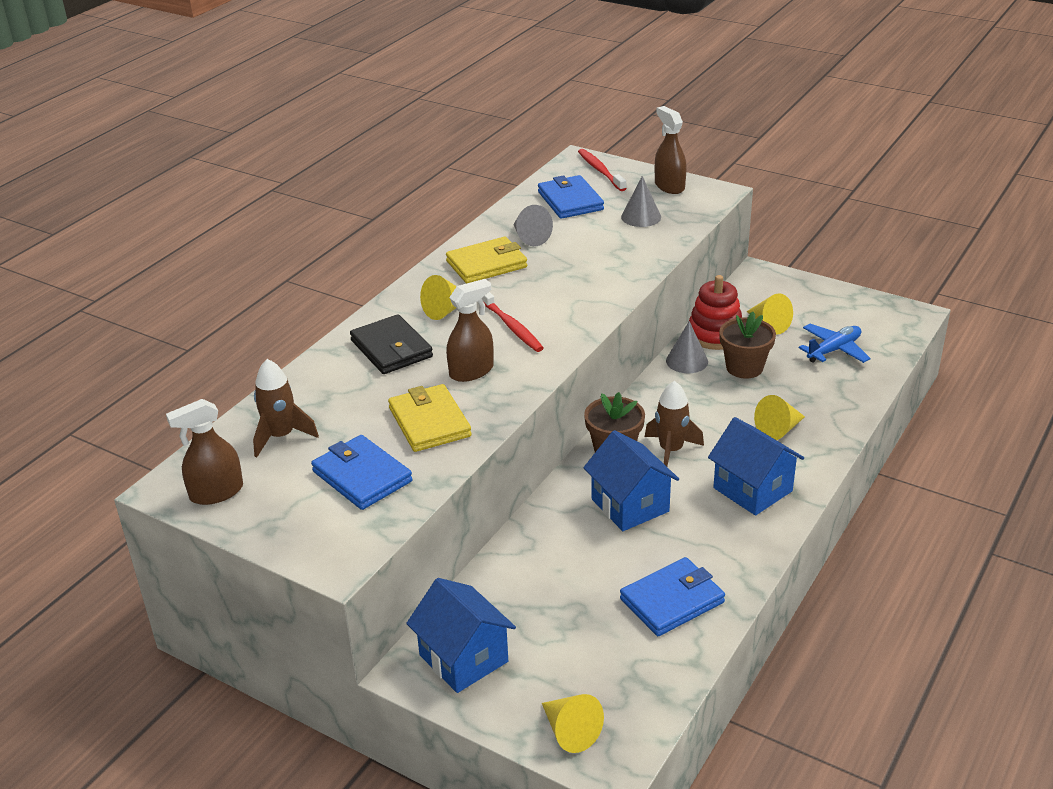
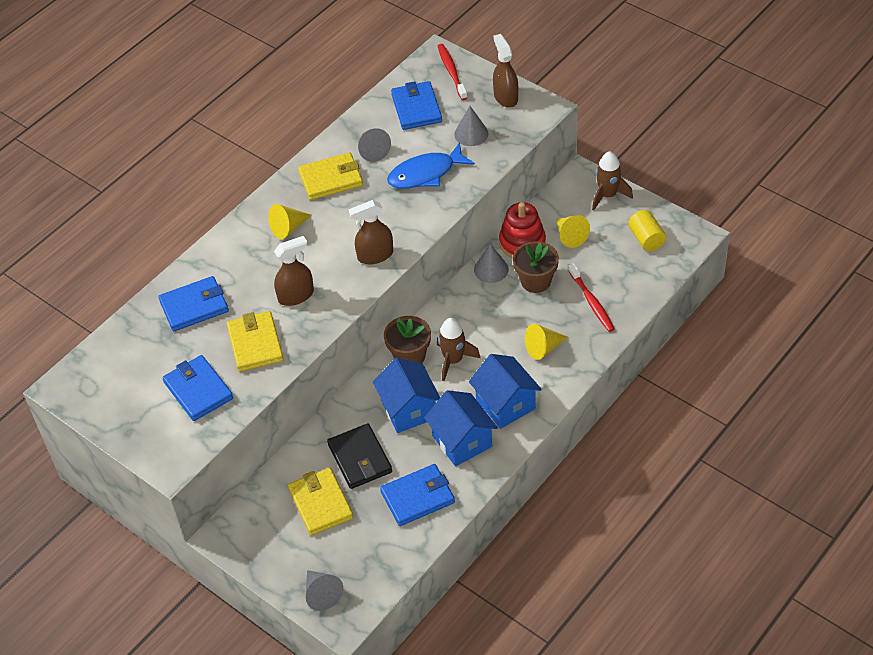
camera: 10 degrees right, 15 degrees up
(216, 492) = (94, 394): brown spray bottle -> brown spray bottle (375, 255)
(281, 436) = (145, 346): brown rocket -> brown rocket (607, 195)
(340, 391) = (194, 306): none -> blue wallet
(391, 349) = (239, 266): black wallet -> black wallet (360, 458)
(463, 658) = (261, 529): blue house -> blue house (462, 441)
(511, 326) = (336, 251): red toothbrush -> red toothbrush (591, 302)
(541, 620) = (321, 503): none -> yellow wallet
(570, 731) = (321, 594): yellow cone -> grey cone
(599, 252) = (425, 174): none -> blue fish
(834, 350) = (615, 269): blue plane -> none
(858, 321) = (646, 239): none -> yellow cylinder

